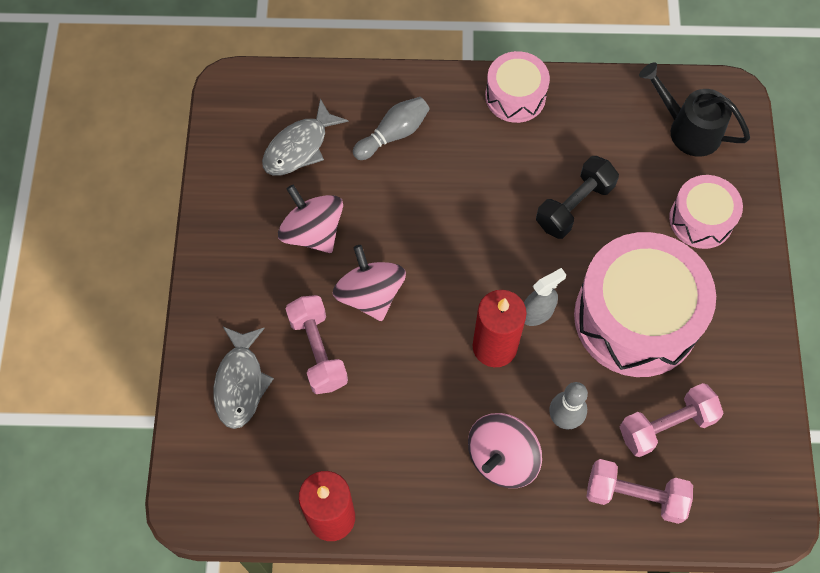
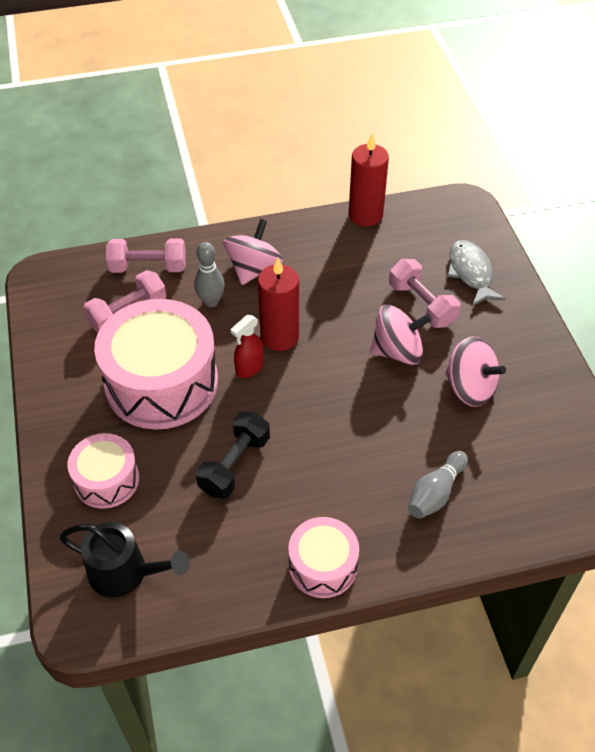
camera: 165 degrees right, 15 degrees down
(299, 147) = (521, 458): grey fish -> none
(370, 294) = (397, 351): pink spinning top -> pink spinning top turned 60 degrees counterclockwise
(537, 313) = (249, 368): grey spray bottle -> red spray bottle

